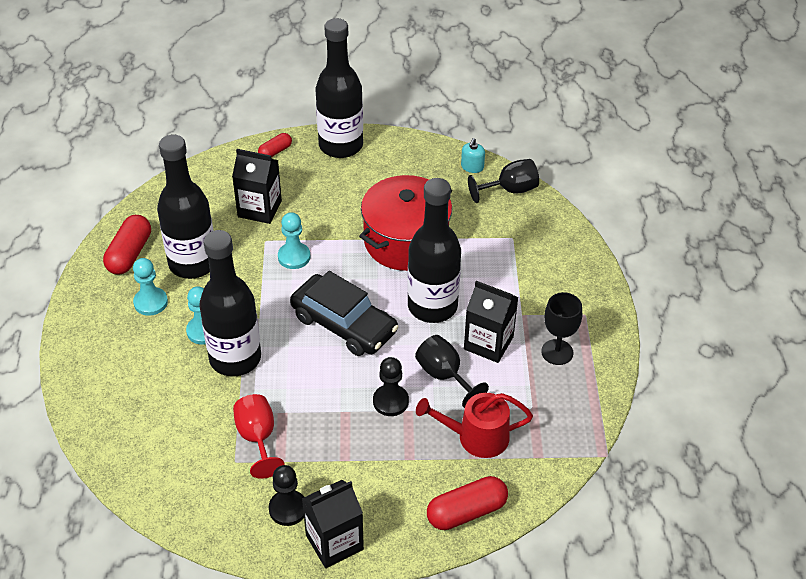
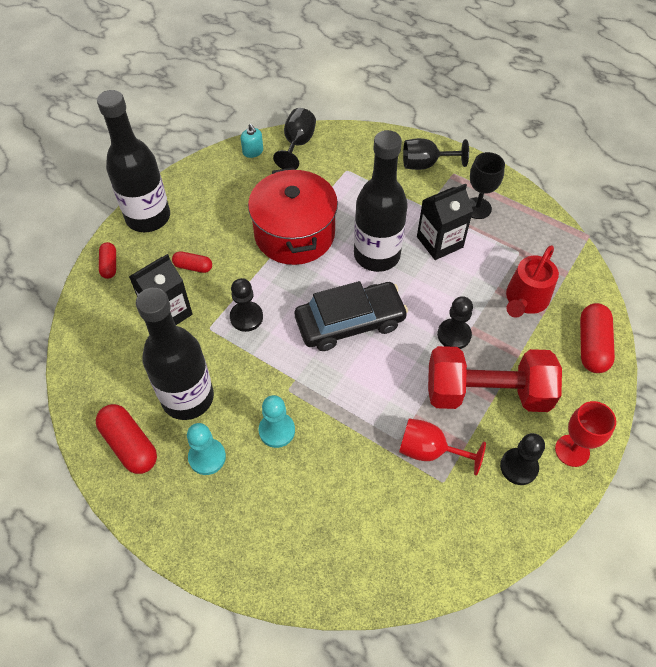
camera: 55 degrees left, 10 degrees up
(235, 358) = (328, 422): black bottle -> none
(294, 257) = (246, 317): turquoise pawn -> black pawn
(315, 199) = (193, 267): none -> red capsule
(334, 542) = (572, 450): black carton -> red goblet
(347, 452) = (487, 392): none -> red dumbbell
(444, 376) = (452, 286): black goblet -> black goblet (426, 164)

